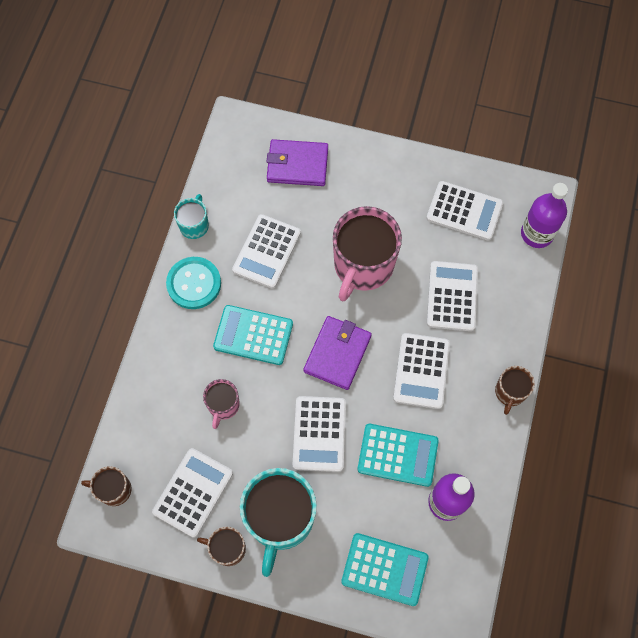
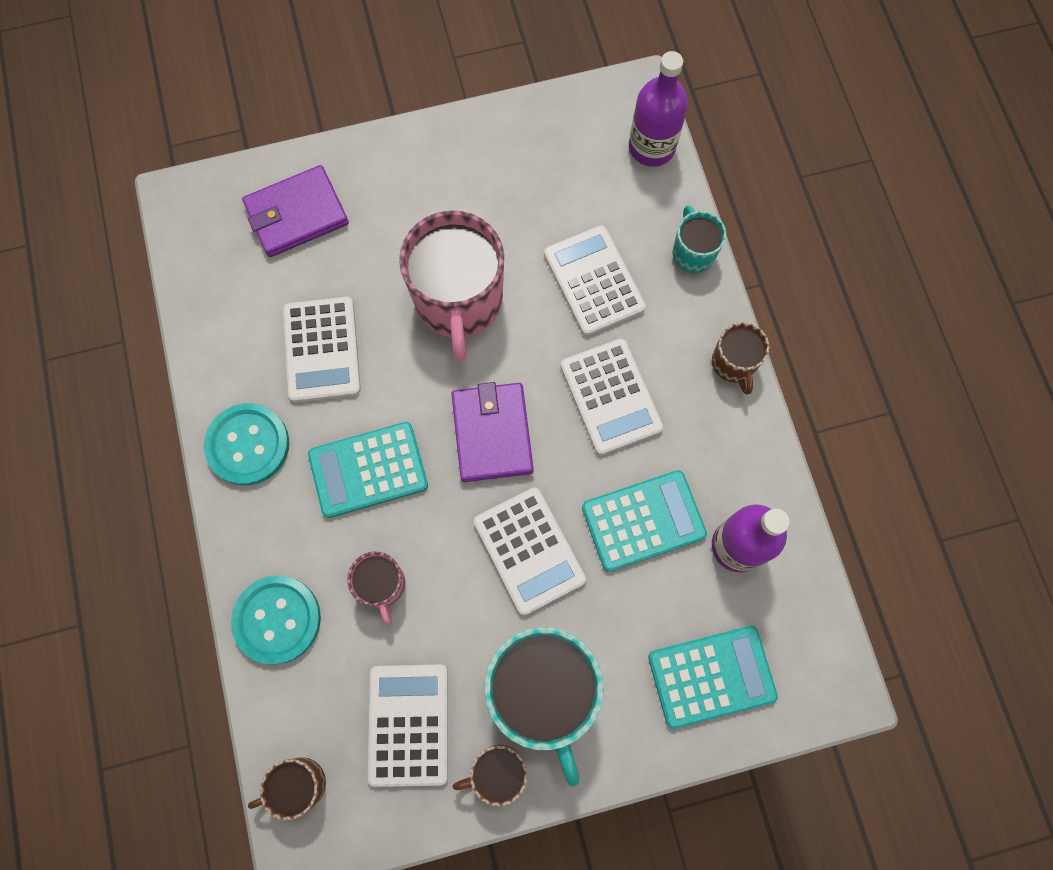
camera: 30 degrees left, 5 degrees up
(154, 391) = (277, 619): none -> turquoise button
(194, 225) = (203, 366): turquoise mug -> turquoise mug (693, 252)
(464, 211) = (546, 165): white calculator -> none

